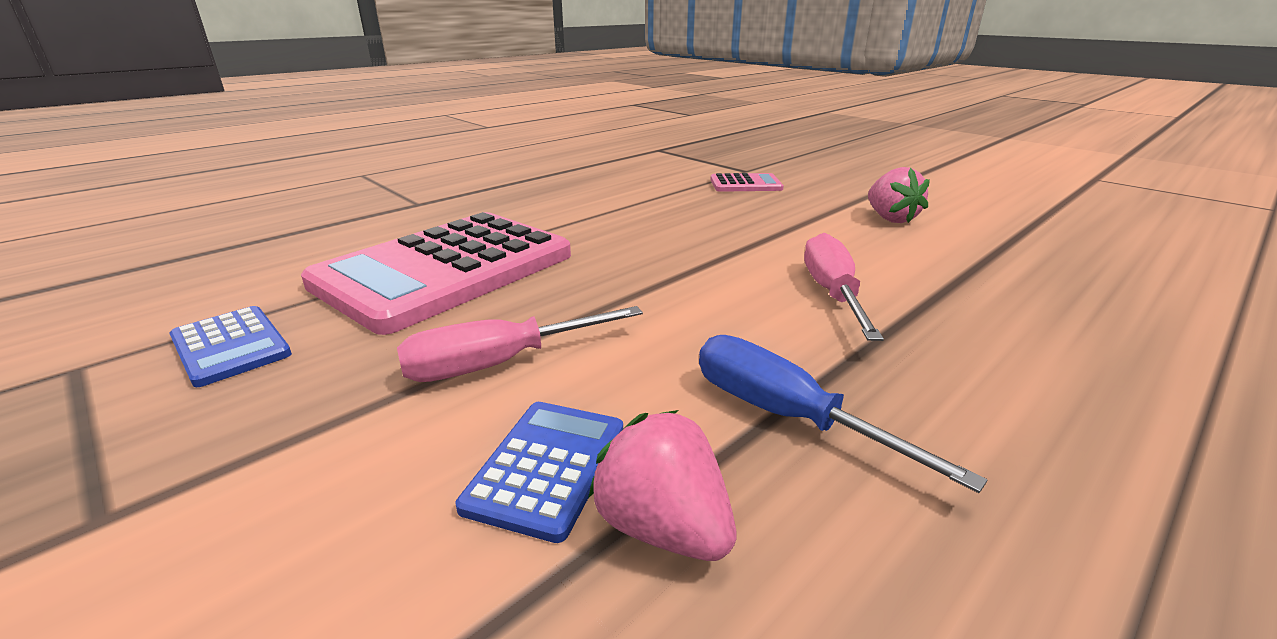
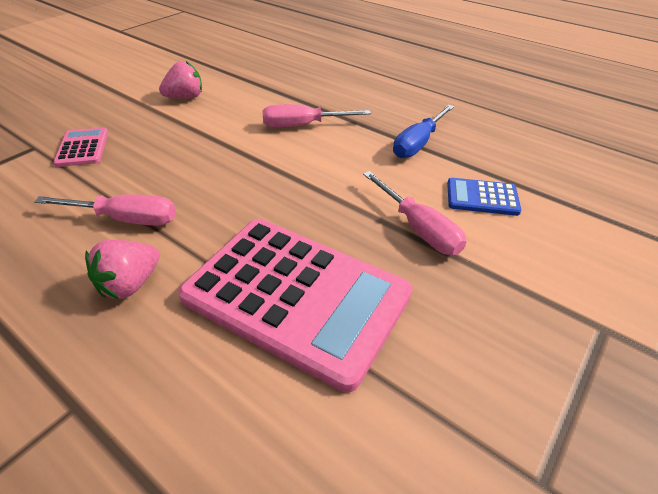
camera: 100 degrees left, 15 degrees up
(230, 346) = (462, 381): blue calculator -> none
(615, 205) = (126, 219): none -> pink screwdriver
(663, 526) = (492, 168): pink strawberry -> pink strawberry (130, 284)

